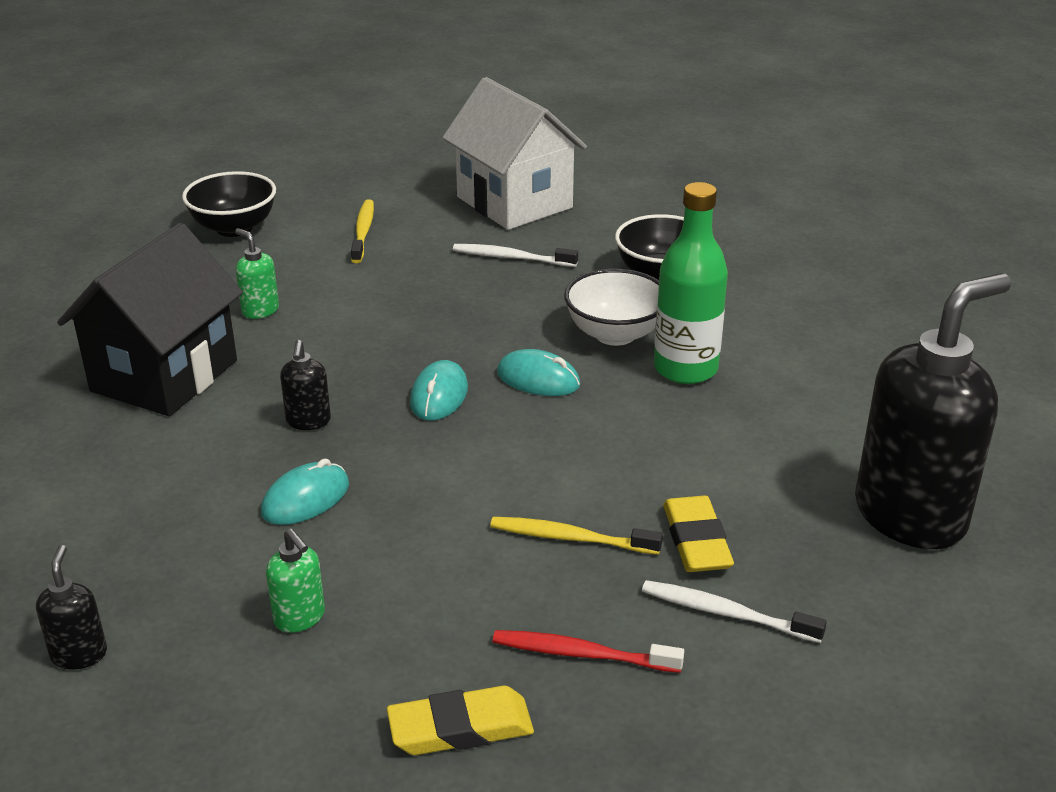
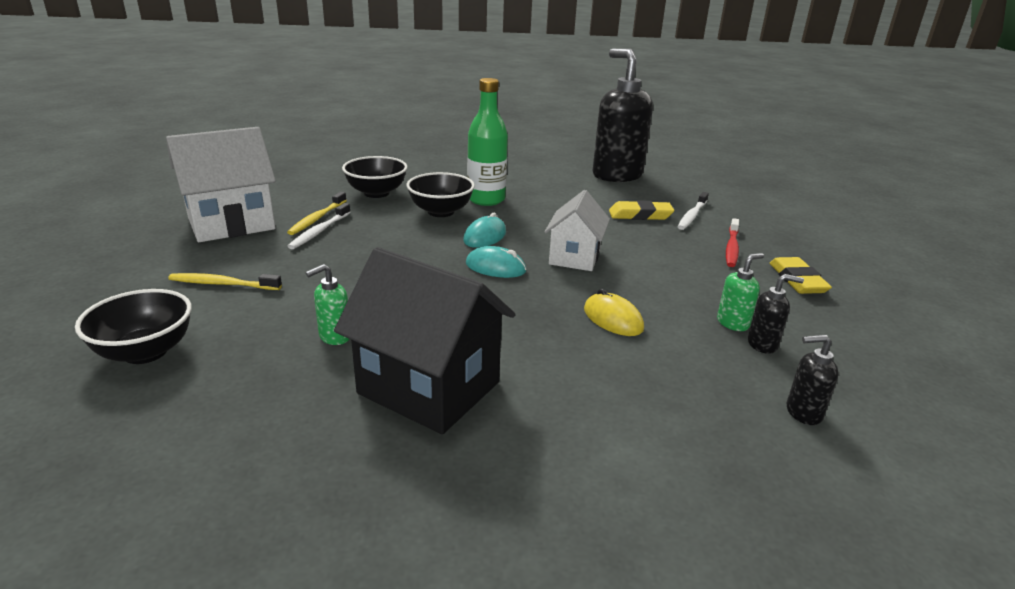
camera: 85 degrees left, 5 degrees down
(306, 499) = (613, 319): turquoise mouse -> yellow mouse
(308, 421) = (518, 316): black soap dispenser -> black soap dispenser (763, 344)
(489, 464) = (574, 257): none -> white house
(570, 538) = (642, 242): yellow toothbrush -> yellow toothbrush (317, 218)
(615, 334) = (441, 212): white bowl -> black bowl

